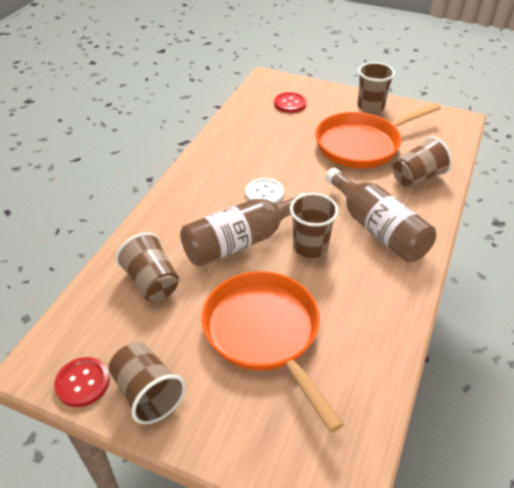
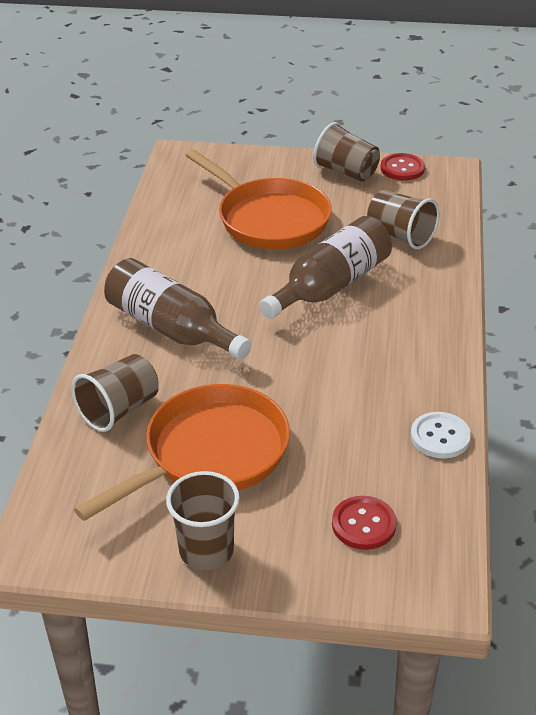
camera: 165 degrees right, 5 degrees down
(264, 193) = (330, 346): white button -> white button (440, 437)
(310, 246) = (249, 295): brown cup -> none

